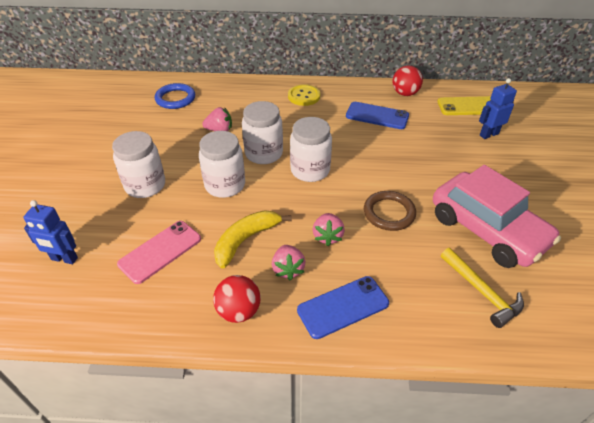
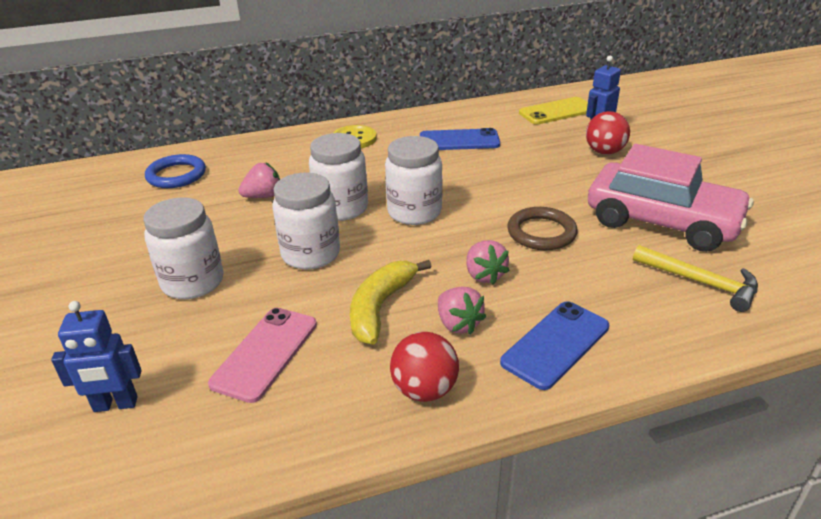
camera: 20 degrees left, 10 degrees down
(405, 93) = (476, 113): red ball -> red ball (604, 152)

